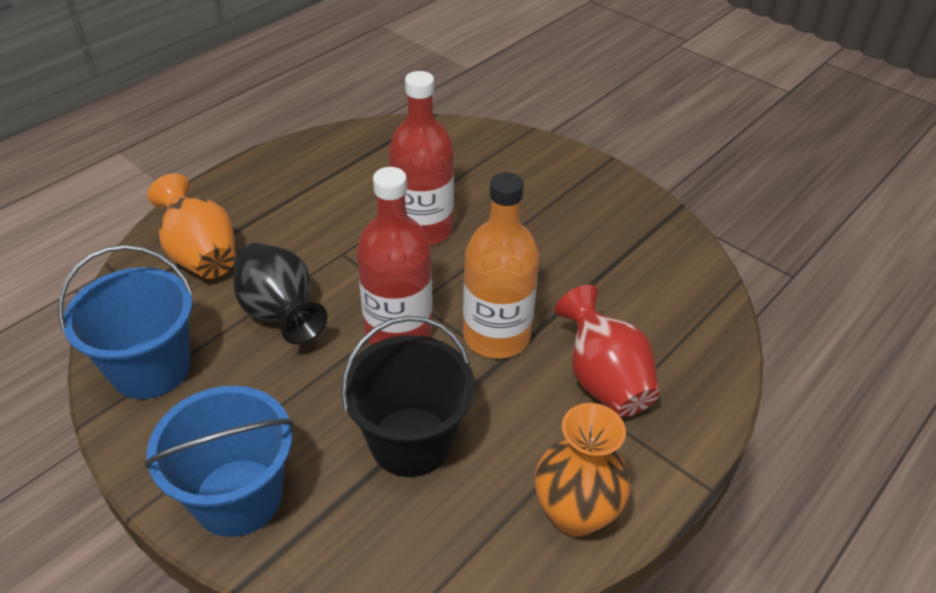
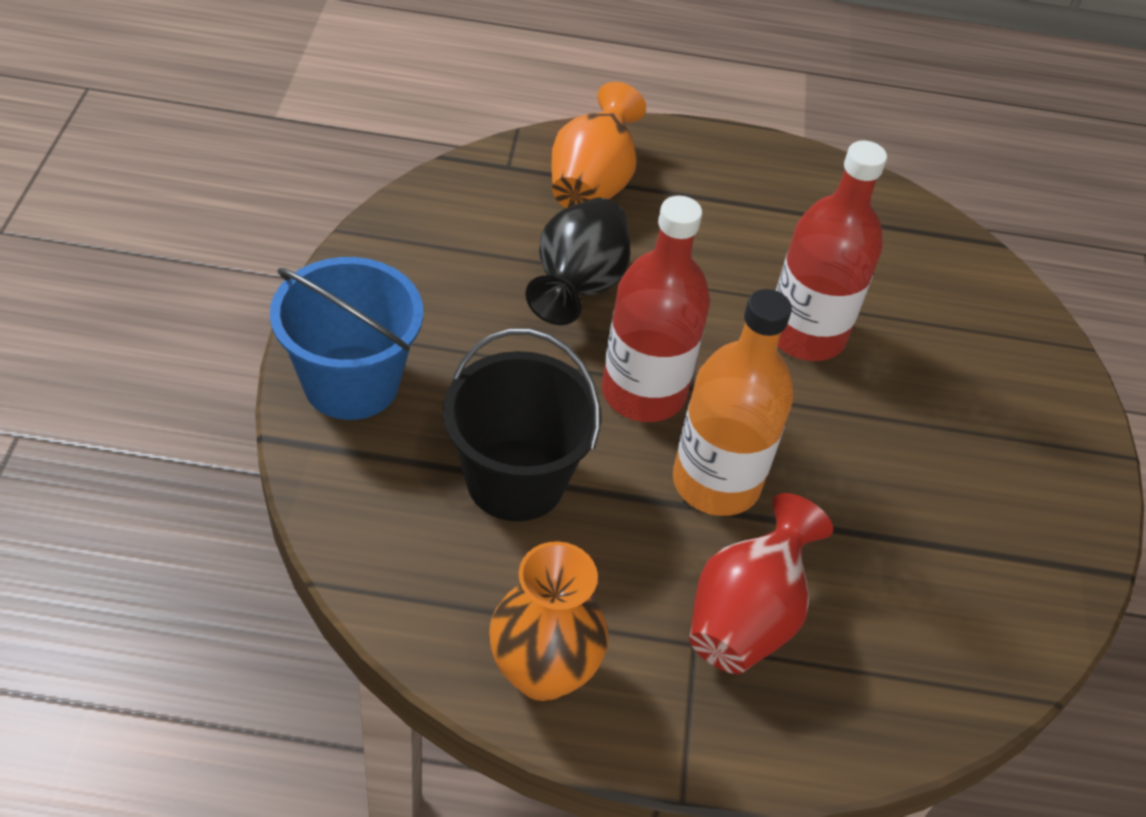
camera: 50 degrees right, 5 degrees up
(151, 368) = (432, 236): blue bucket -> none

